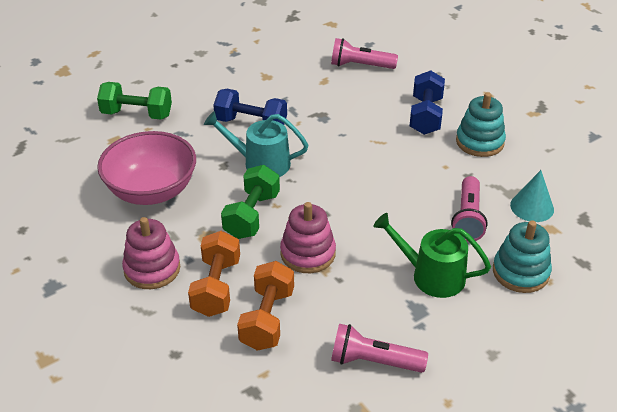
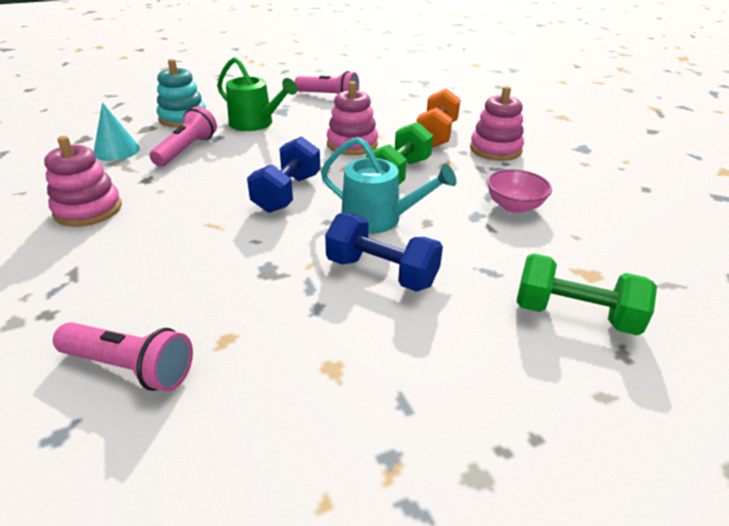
camera: 170 degrees left, 5 degrees down
(151, 191) = (514, 206): pink bowl -> pink bowl, size x0.54
(267, 319) = (397, 117): orange dumbbell -> none
(426, 116) = (117, 250): blue dumbbell -> blue dumbbell (287, 193)
(479, 142) = (88, 209): turquoise stacking toy -> pink stacking toy

